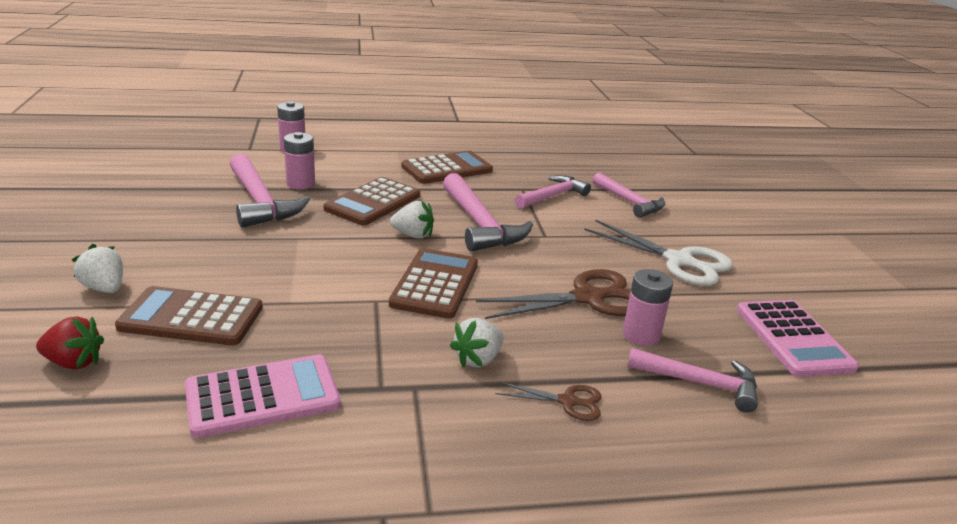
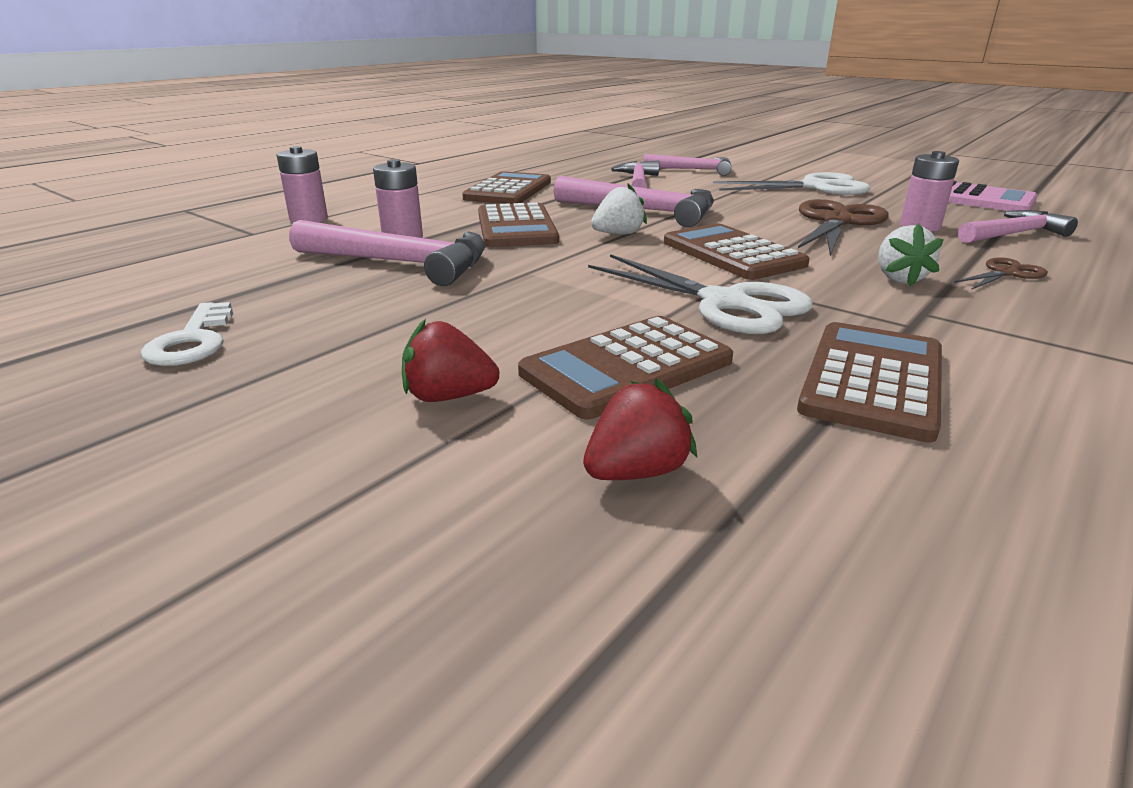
camera: 40 degrees left, 0 degrees up
(98, 208) = (192, 341): none -> white key
(104, 288) = (448, 396): white strawberry -> red strawberry
(263, 396) = (872, 380): pink calculator -> brown calculator
(330, 312) = (724, 303): none -> white scissors

